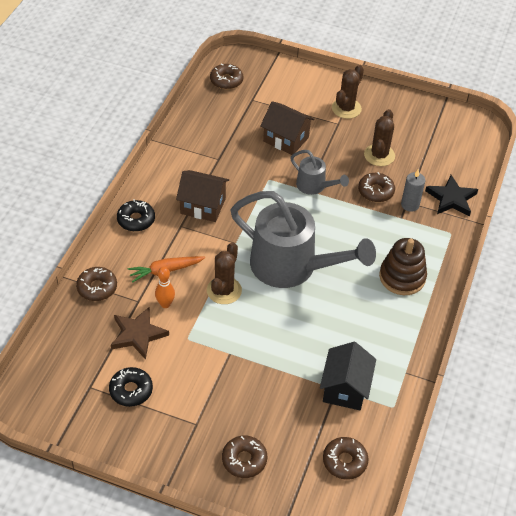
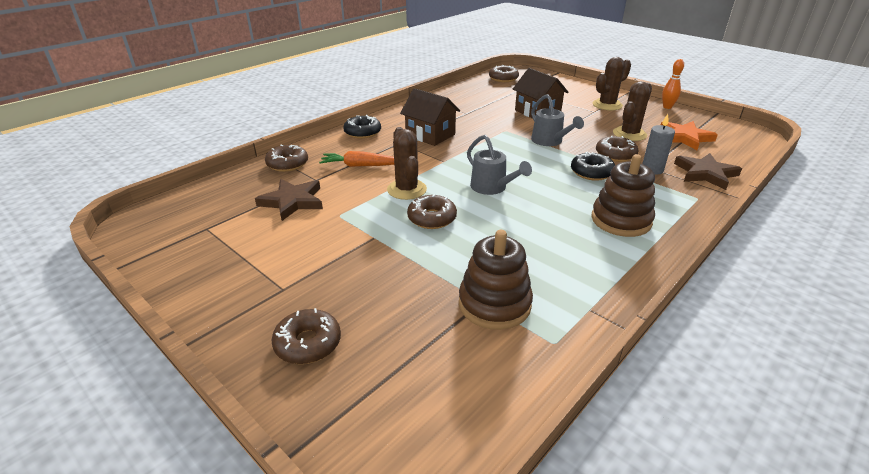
camera: 25 degrees right, 15 degrees down
(131, 390) = (242, 241): black donut -> black donut (591, 172)
(165, 304) = (339, 187): orange bowling pin -> orange bowling pin (667, 107)
(224, 290) = (406, 189): brown cactus -> brown cactus turned 60 degrees counterclockwise
(292, 267) = (492, 188): grey watering can -> grey watering can, size x0.48
(344, 461) = (446, 389): brown donut -> brown donut (432, 218)
(345, 388) = (494, 304): black house -> brown stacking toy
(426, 148) = (684, 137): none -> orange star
(451, 198) = (705, 174): black star -> brown star

